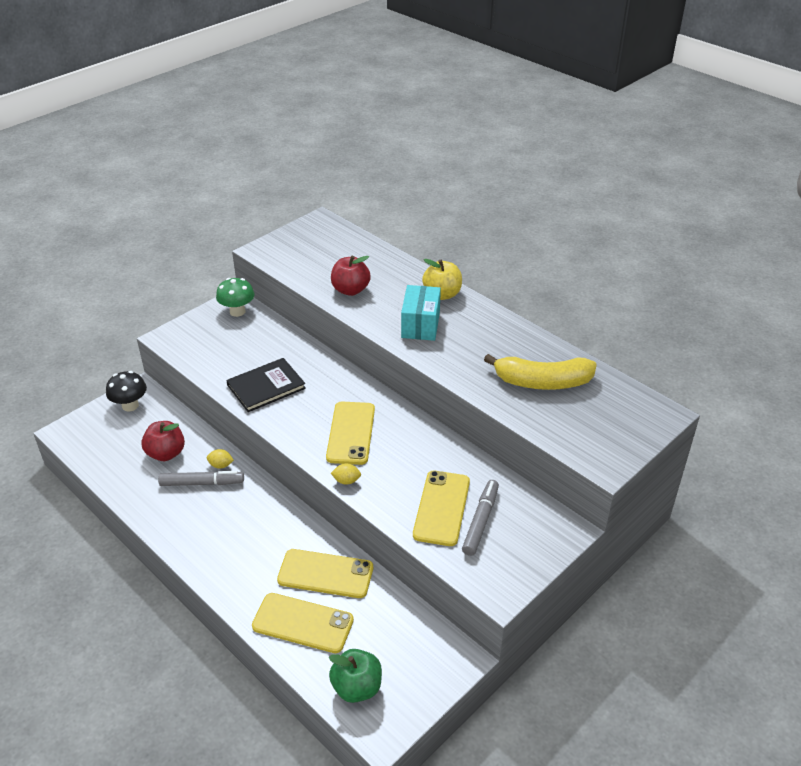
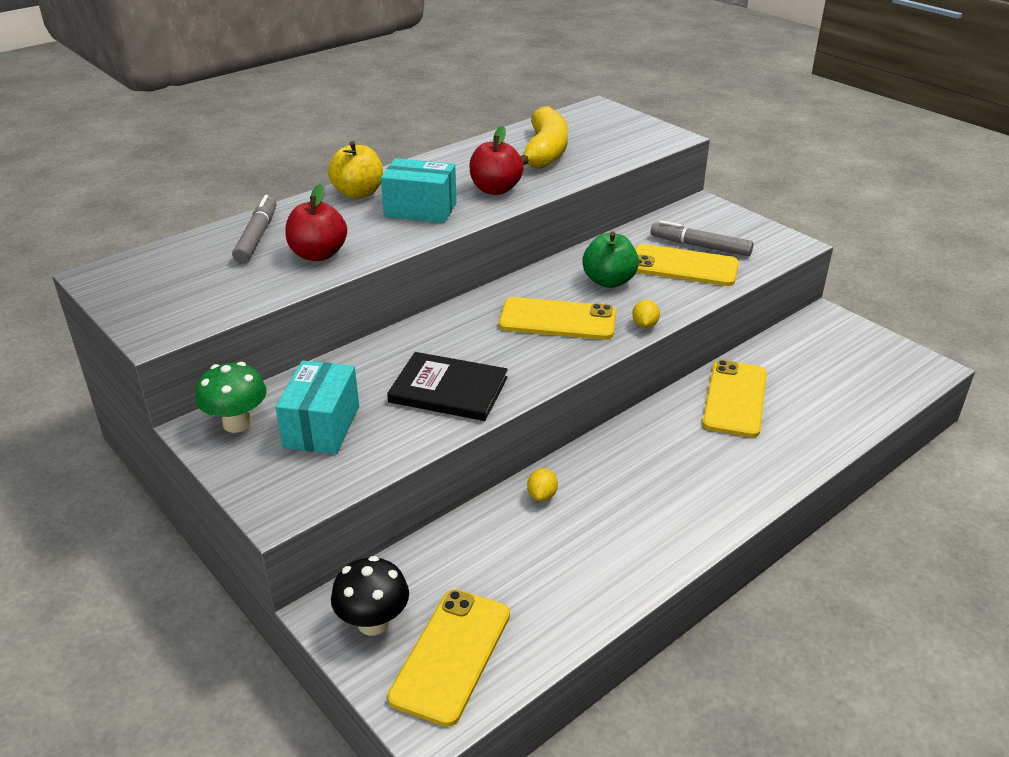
camera: 85 degrees left, 5 degrees down
(166, 453) = (508, 561): red apple -> red apple (495, 189)
(202, 483) = (579, 514): grey marker -> grey marker (257, 236)
(232, 341) = (321, 426): none -> turquoise box
(266, 387) = (448, 389): black book -> black book turned 45 degrees counterclockwise
(303, 623) = (811, 417): yellow phone -> yellow phone (451, 655)
(357, 687) = (884, 380): green apple -> green apple (609, 281)

